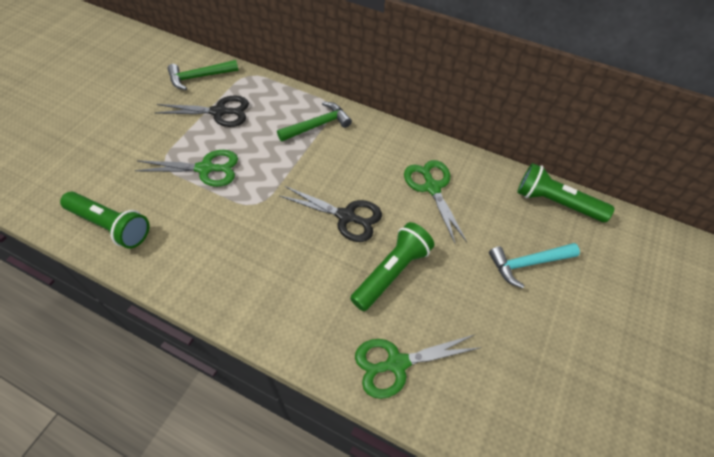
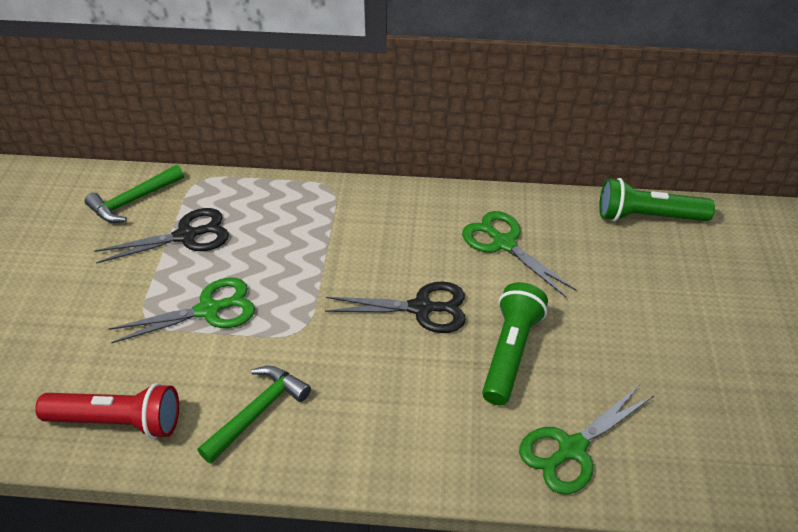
camera: 20 degrees left, 10 degrees down
(111, 226) = (118, 421): green flashlight -> red flashlight
(317, 125) = (325, 214): green hammer -> green hammer (257, 412)
(528, 263) = (653, 291): turquoise hammer -> none

